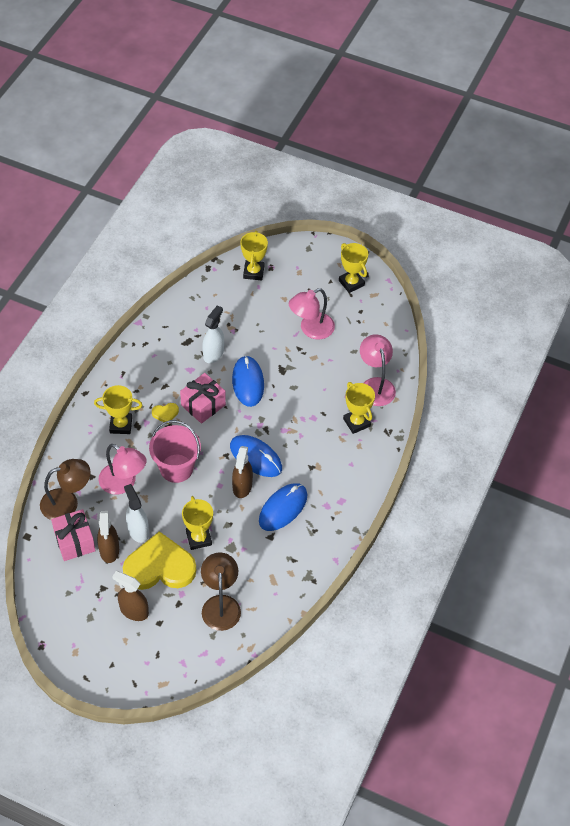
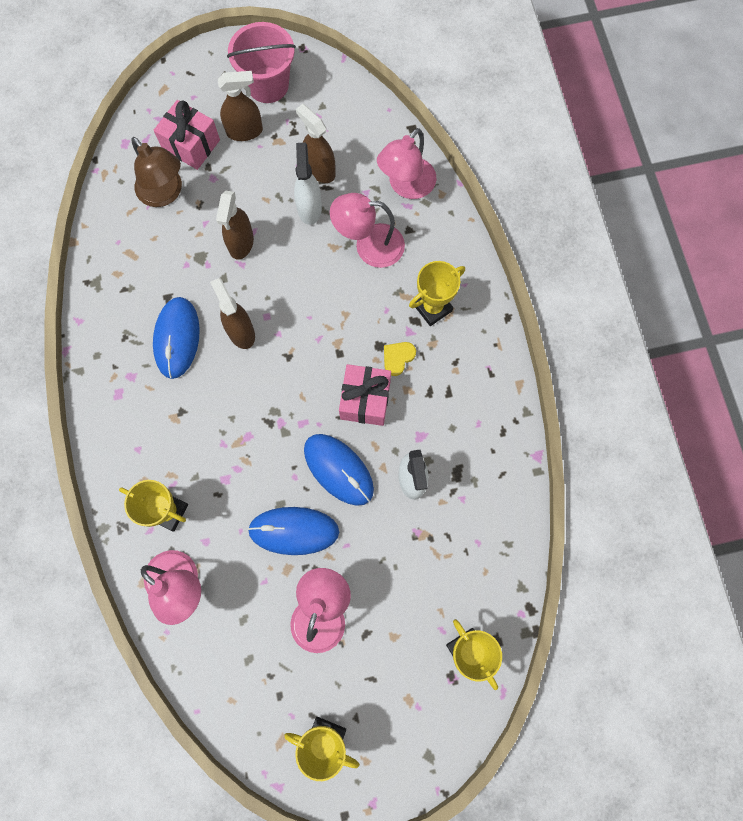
camera: 145 degrees right, 20 degrees up
(67, 502) = (406, 186): brown lamp -> pink lamp
(74, 541) = (361, 155): pink gift -> pink gift (191, 145)
(138, 530) = (309, 208): white spray bottle -> white spray bottle turned 120 degrees counterclockwise
(159, 566) = (256, 188): yellow heart -> none
(176, 468) = (329, 302): pink bucket -> pink bucket (268, 85)
(199, 538) = (241, 243): yellow trophy -> brown spray bottle
(256, 457) = (253, 377): blue mouse -> blue mouse (294, 531)

